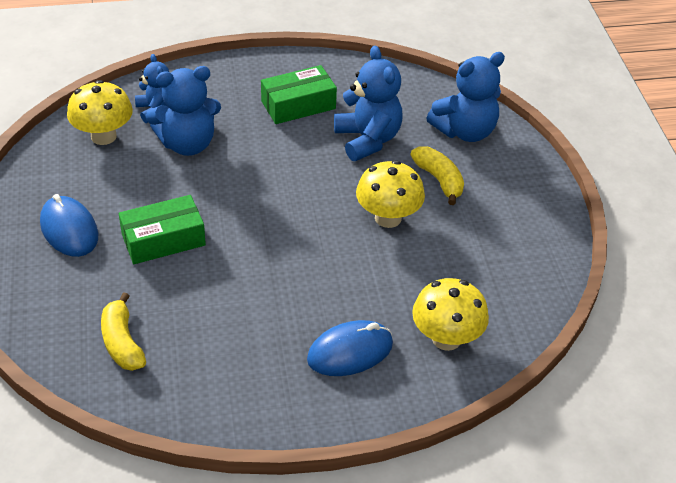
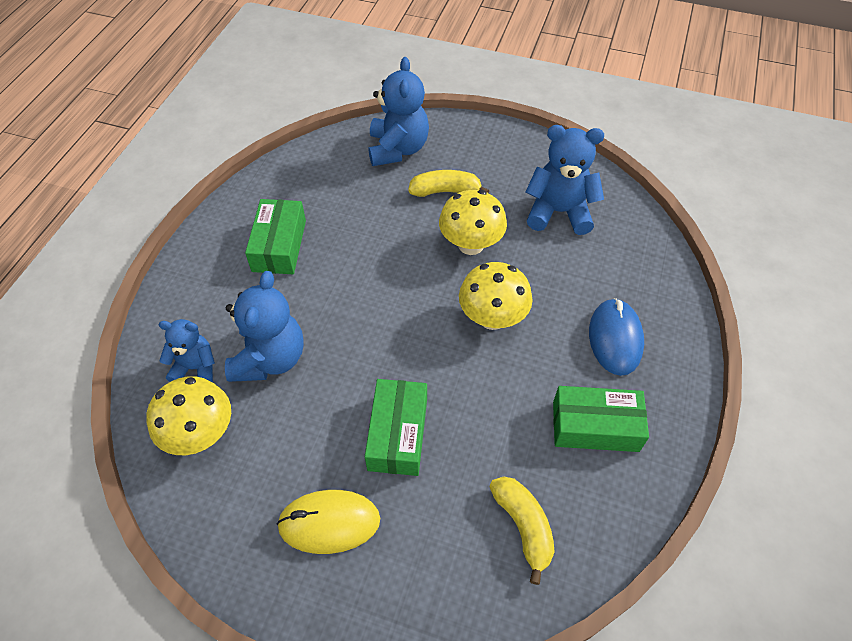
camera: 60 degrees left, 10 degrees up
(69, 230) = (329, 522): blue mouse -> yellow mouse
(122, 342) = (523, 526): yellow banana -> yellow banana turned 120 degrees counterclockwise
(244, 363) = (595, 426): none -> green box
(367, 140) = (363, 216): blue teddy bear -> blue teddy bear (559, 212)
(446, 338) = (628, 267): yellow mushroom -> yellow mushroom (492, 318)

